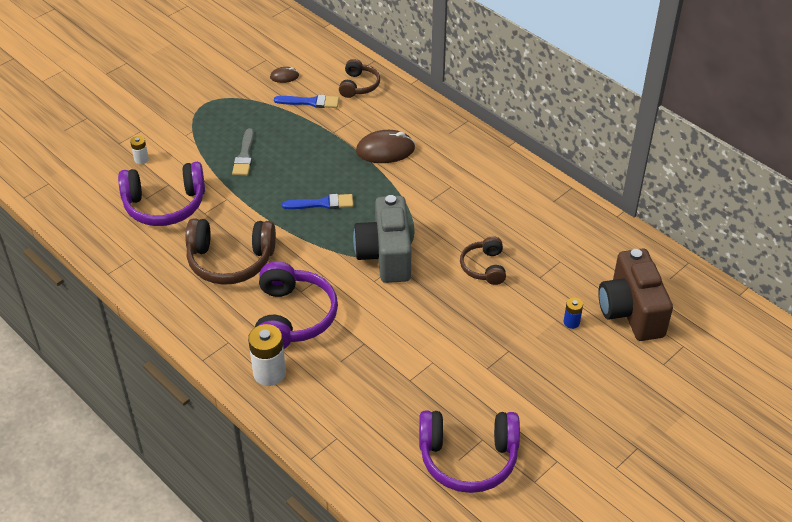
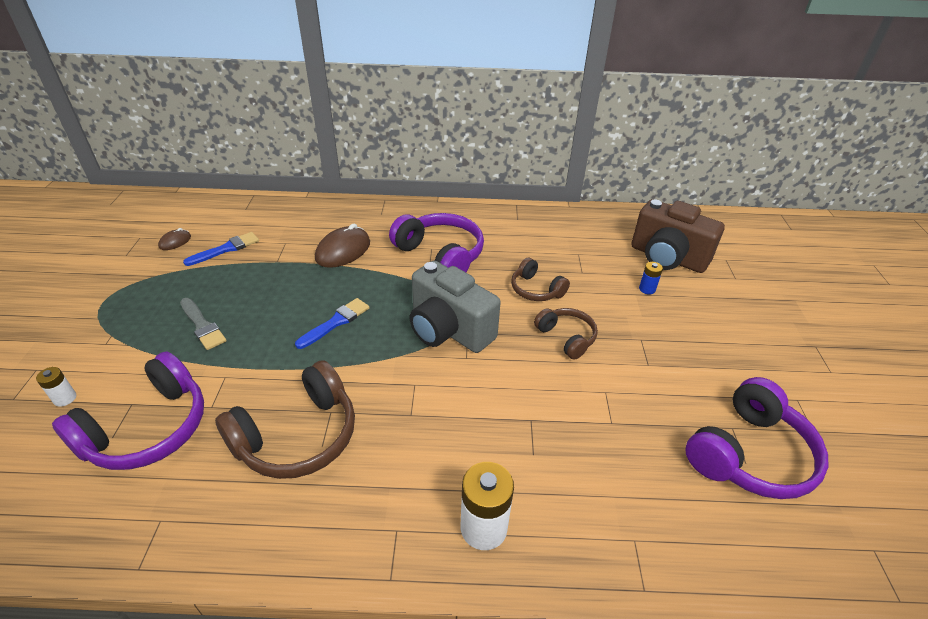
camera: 45 degrees left, 5 degrees down
(293, 317) = (434, 446): purple headphones -> purple headphones (440, 255)
(358, 85) = (260, 217): brown headphones -> brown headphones (566, 337)

